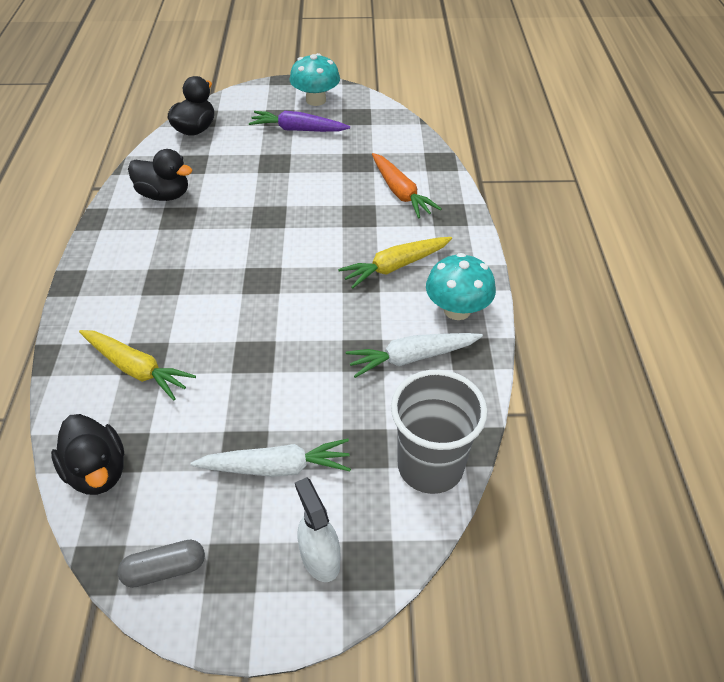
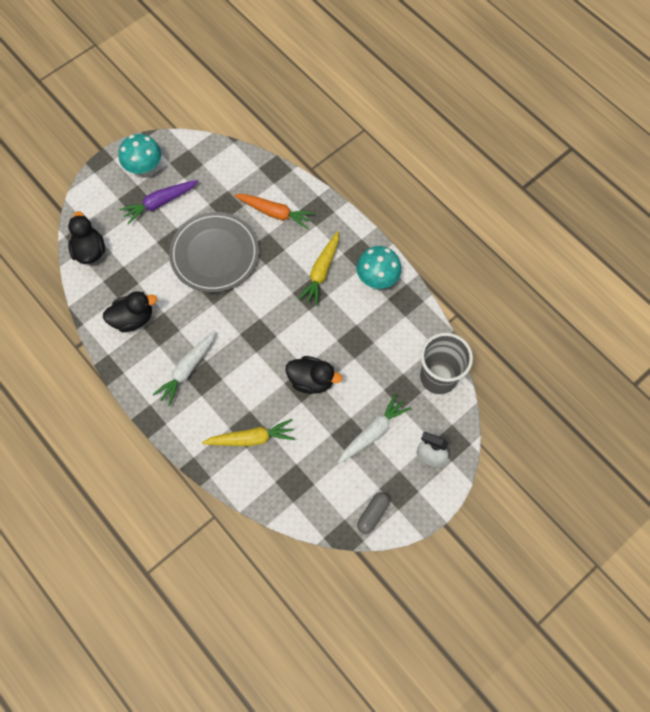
camera: 40 degrees left, 20 degrees up
(98, 471) = (294, 500): black duck -> black duck (311, 380)
(301, 191) = (214, 254): none -> grey plate
(412, 357) = (381, 324): white carrot -> white carrot (187, 369)

